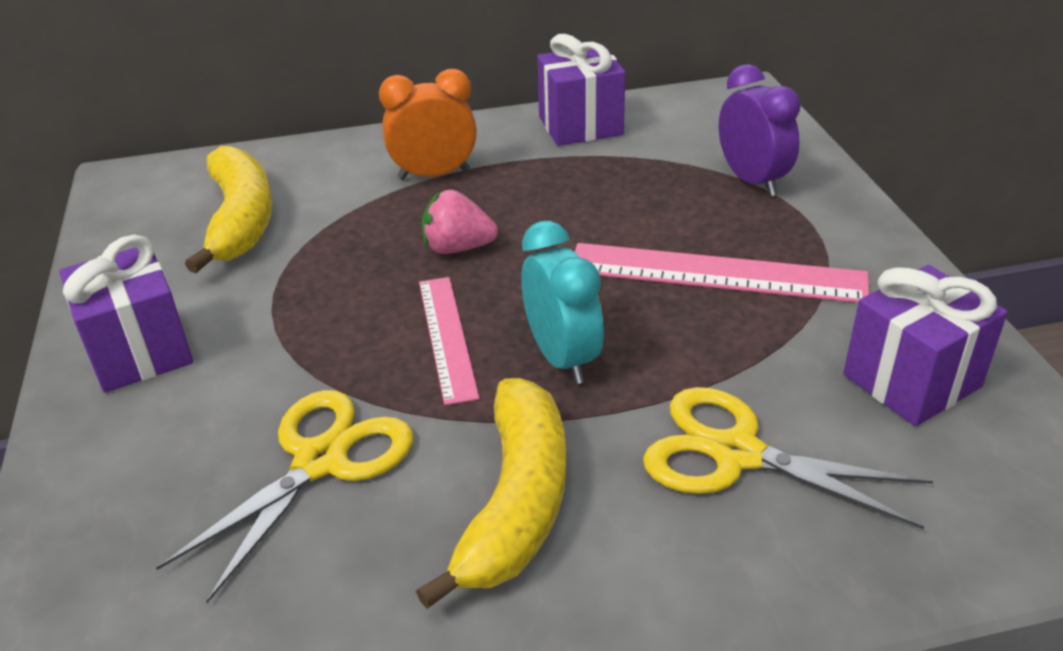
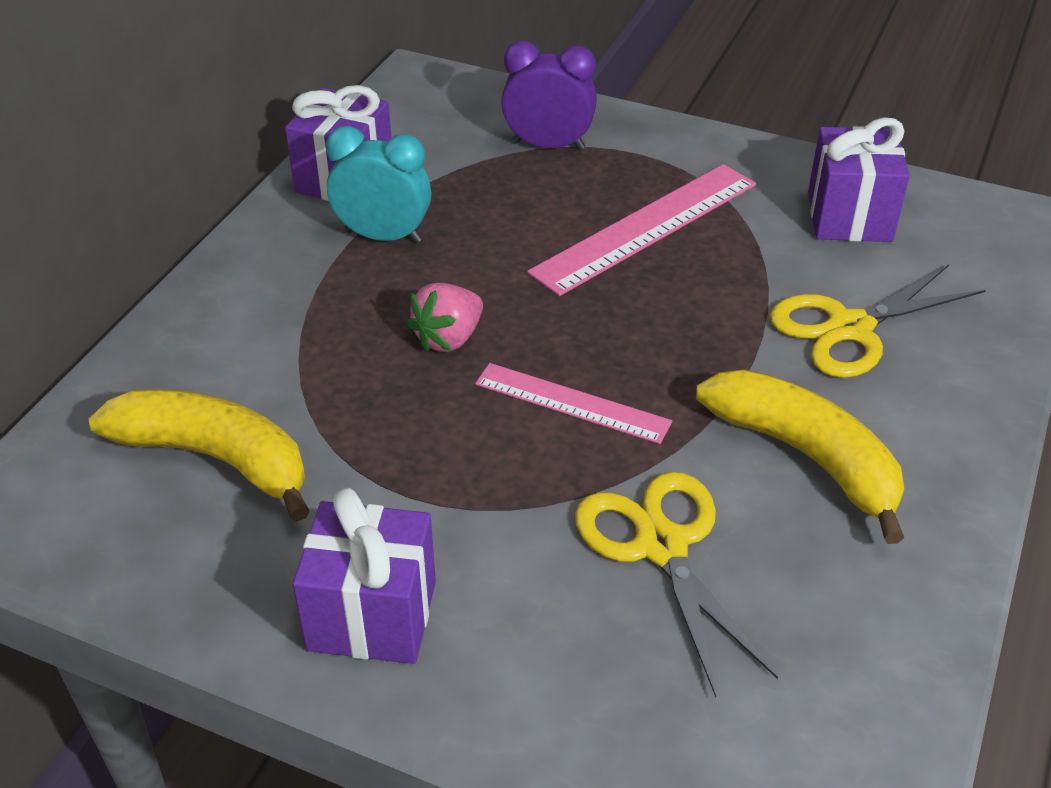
camera: 55 degrees left, 5 degrees up
(434, 175) = (307, 298): orange clock -> none
(562, 358) = (666, 354): turquoise clock -> turquoise clock (383, 236)

